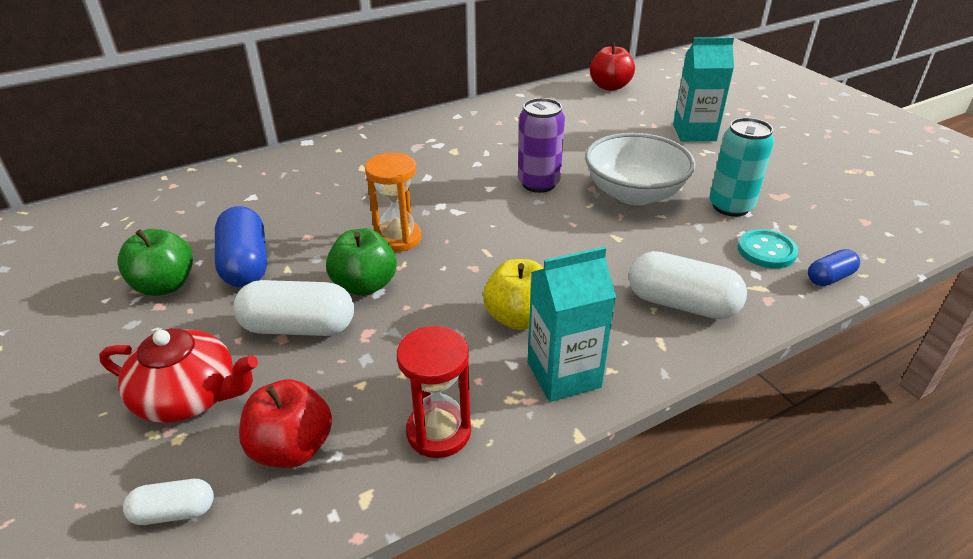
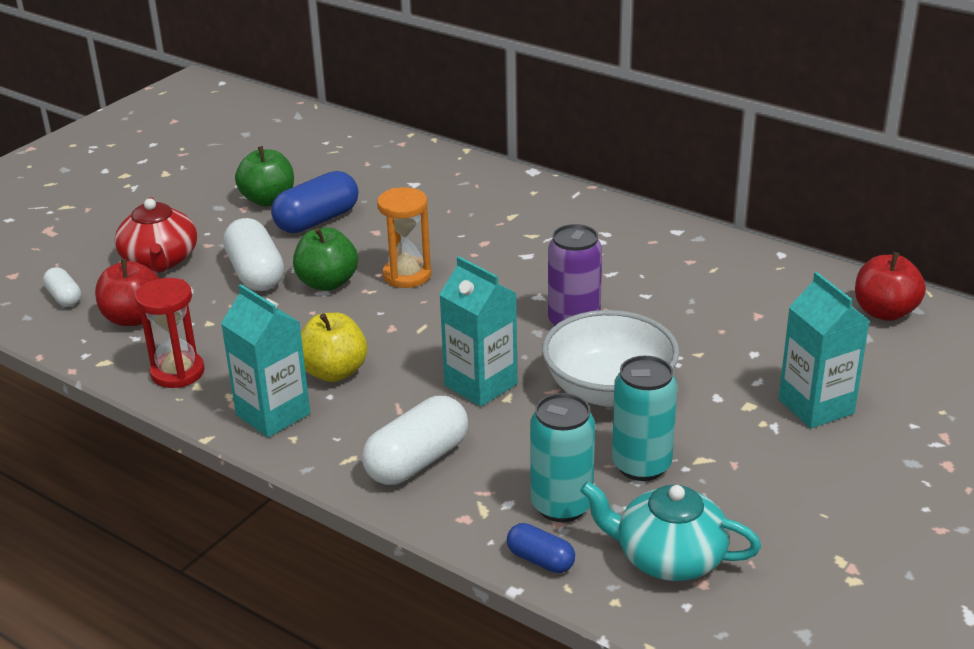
camera: 65 degrees right, 5 degrees down
(592, 245) = (480, 384): none -> turquoise carton
(681, 304) = (417, 461): white capsule -> white capsule turned 45 degrees clockwise
(766, 251) = (561, 505): turquoise button -> turquoise can
(836, 225) = (668, 557): none -> turquoise teapot

